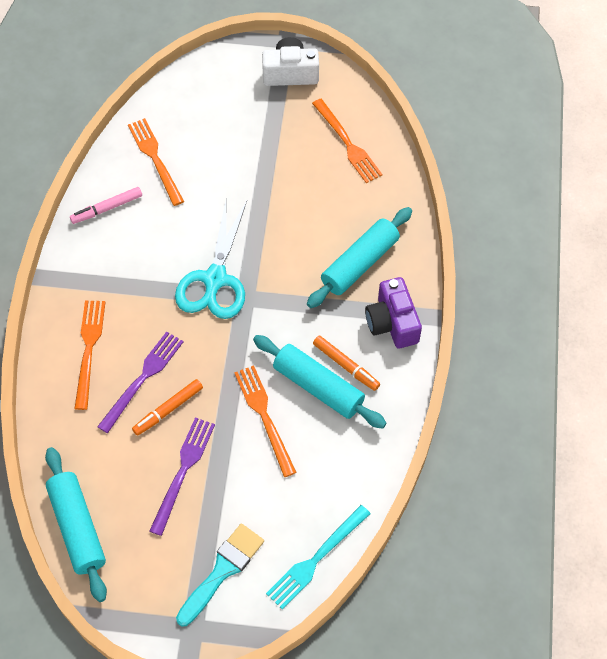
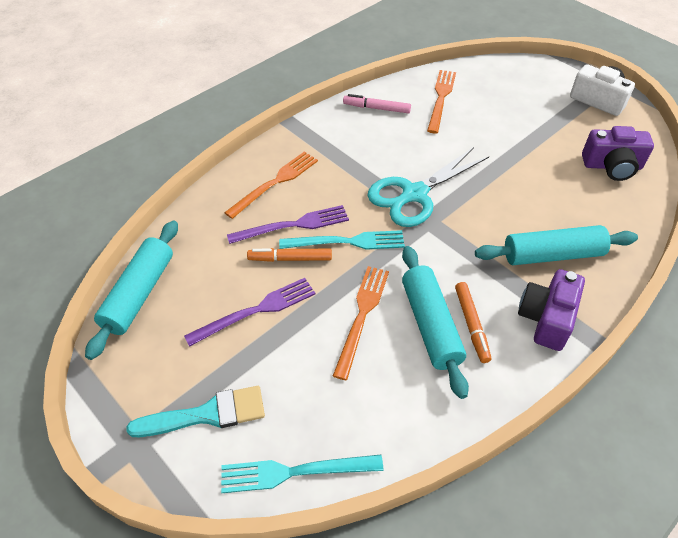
camera: 40 degrees right, 10 degrees down
(199, 362) = (347, 242): none -> turquoise fork
(347, 143) = (612, 166): orange fork -> purple camera

